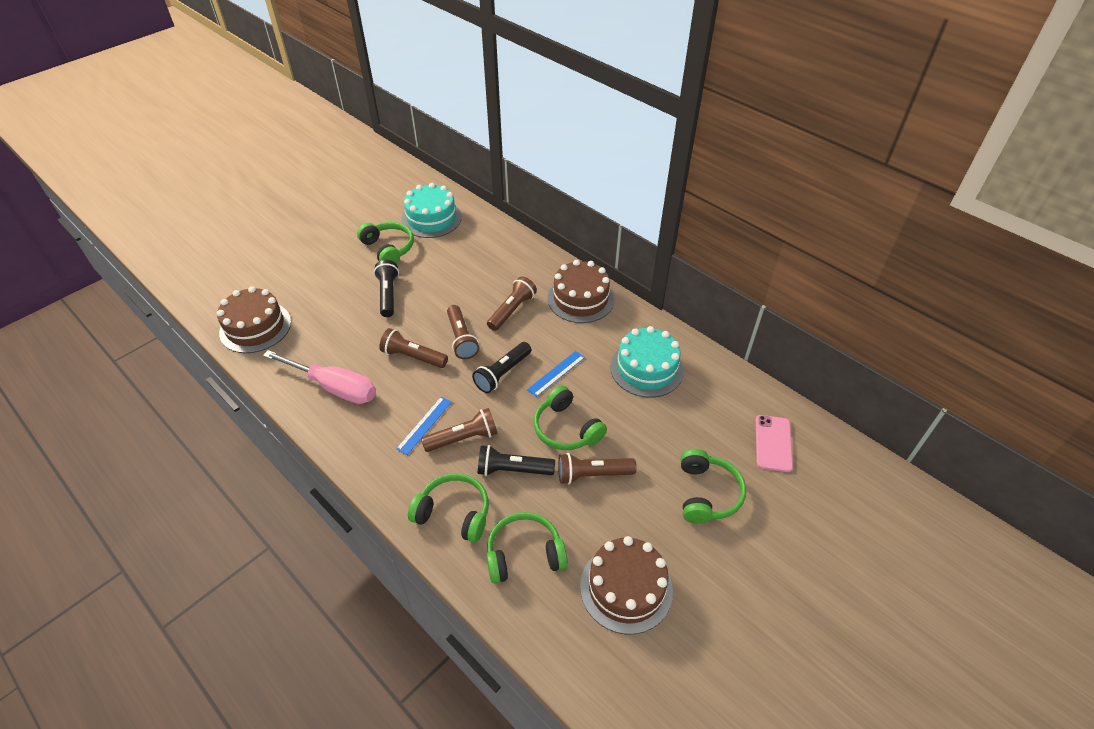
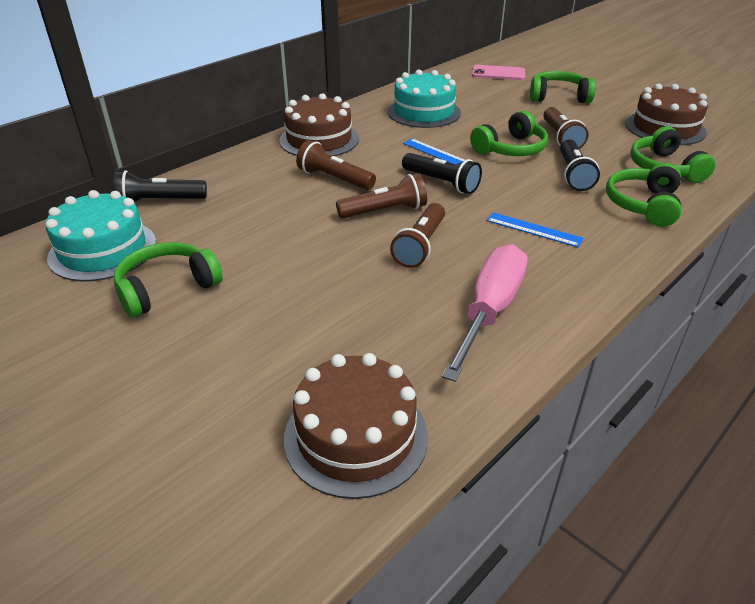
camera: 90 degrees left, 10 degrees down
(388, 295) = (287, 278): black flashlight -> black flashlight (159, 201)
(463, 438) = (544, 203): brown flashlight -> none

